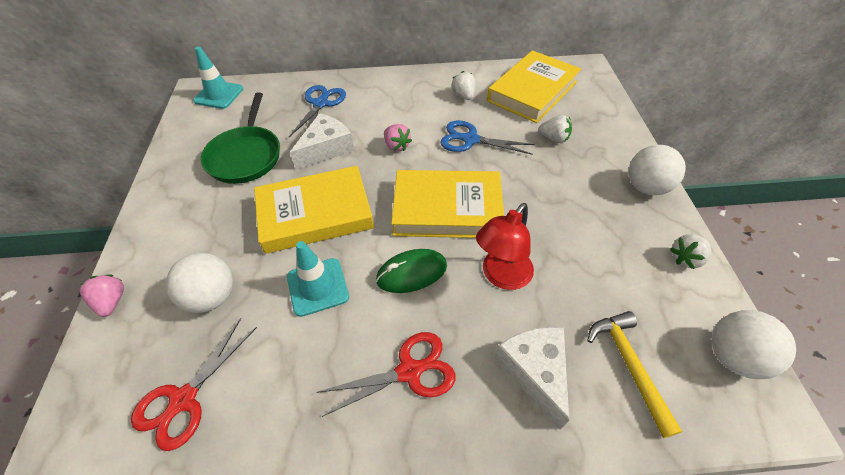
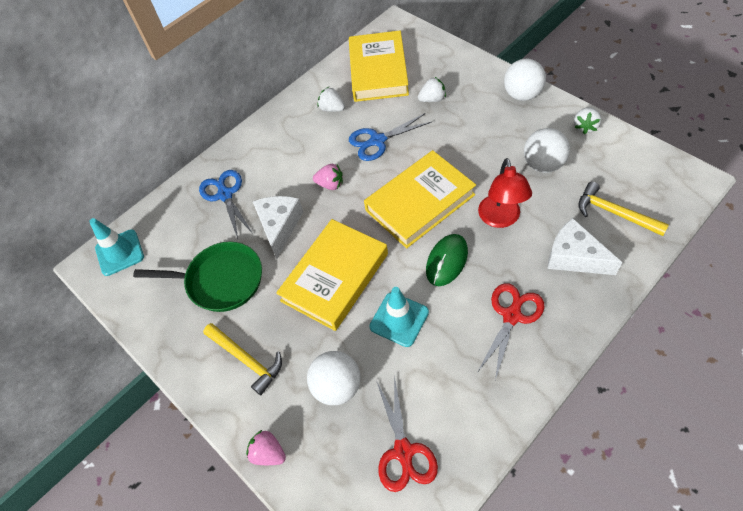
camera: 35 degrees left, 5 degrees up
(189, 222) = (246, 359): none -> yellow hammer
(246, 156) = (220, 280): green pan -> green pan turned 45 degrees counterclockwise
(733, 356) = (655, 166): white ball -> white ball (543, 164)

